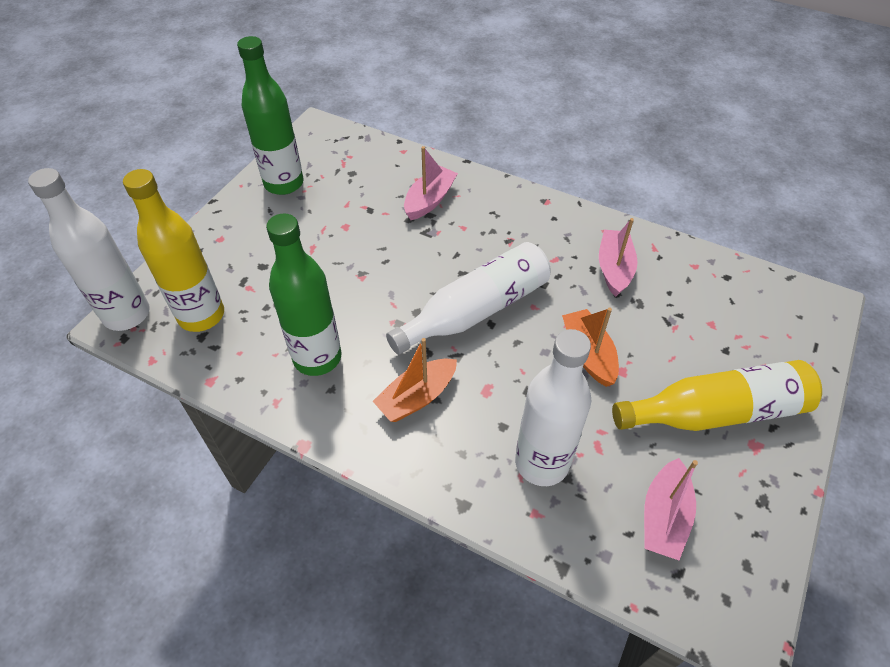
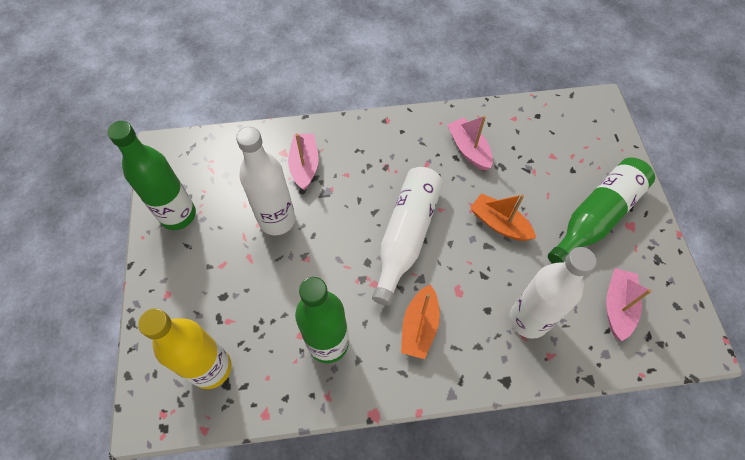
camera: 35 degrees left, 10 degrees up
(127, 314) = (148, 407): white bottle -> white bottle (277, 220)
(664, 517) = (617, 306): pink boat -> pink boat turned 150 degrees counterclockwise
(716, 411) = (596, 217): yellow bottle -> green bottle

